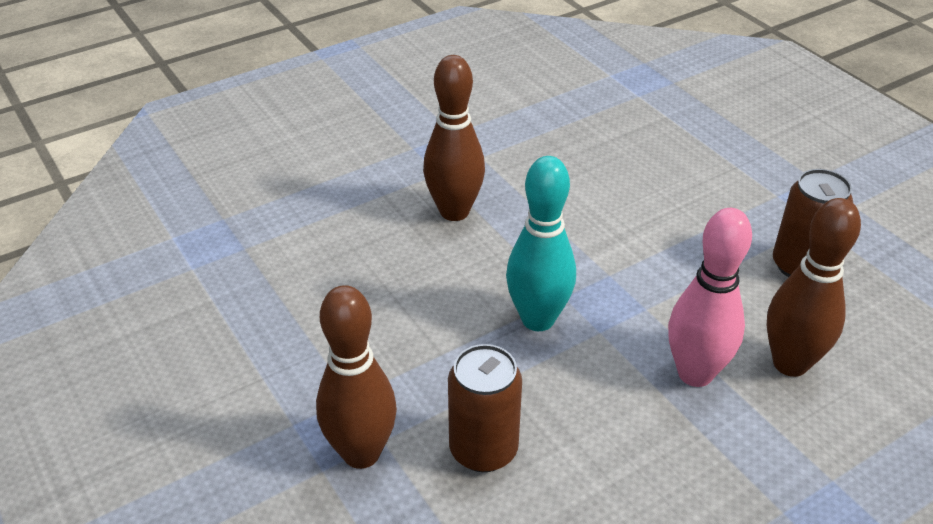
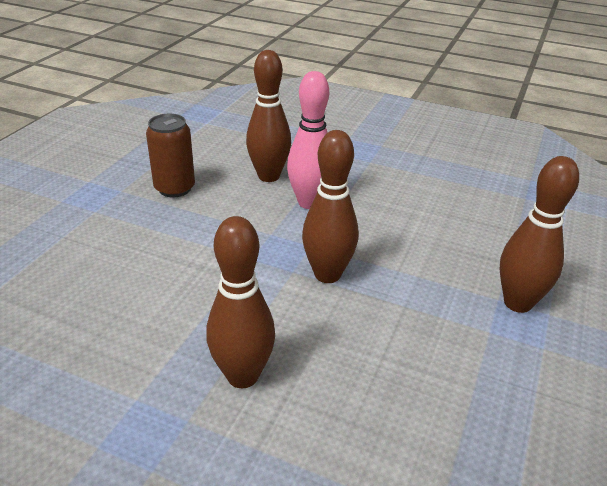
camera: 125 degrees left, 5 degrees down
(483, 449) = (451, 256): brown can -> none
(538, 319) = (327, 274): turquoise bowling pin -> brown bowling pin

